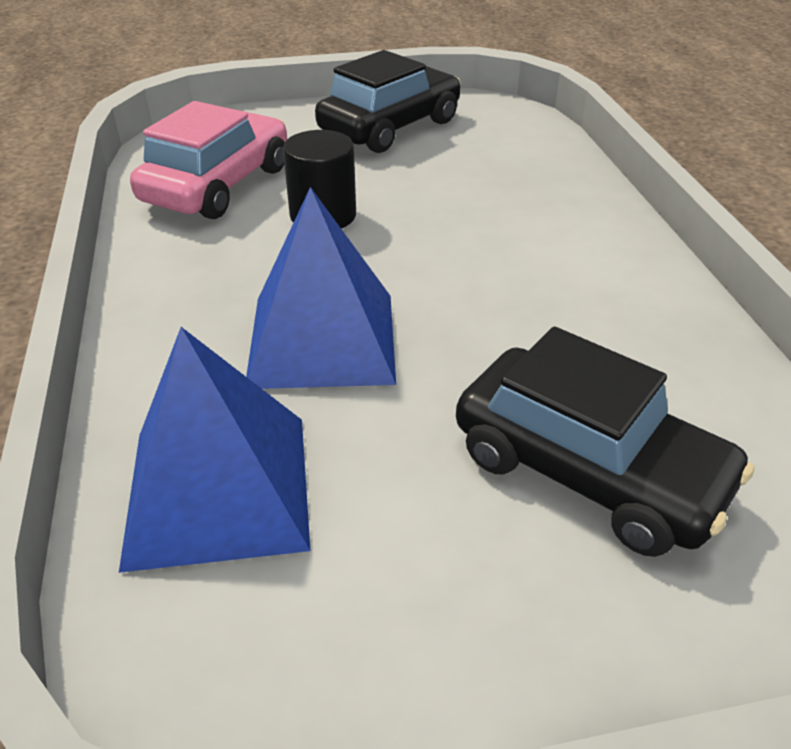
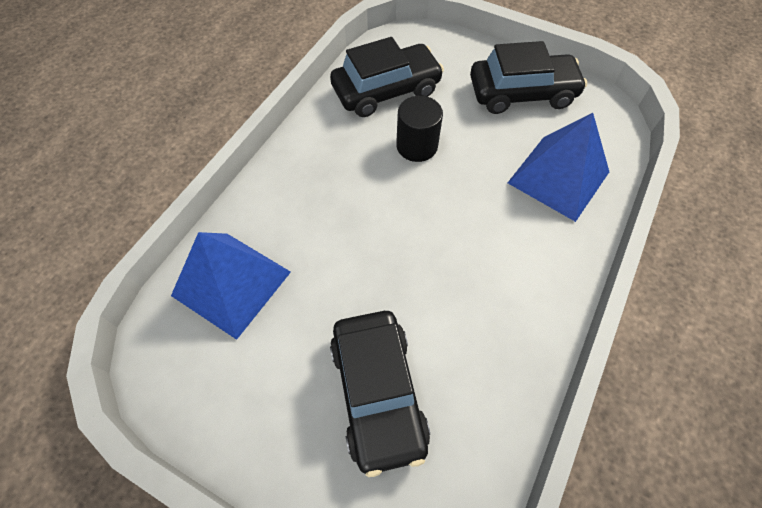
camera: 40 degrees right, 20 degrees up
(218, 185) = (386, 90): pink car -> black car
(322, 339) = (340, 231): blue pyramid -> blue pyramid (558, 177)

